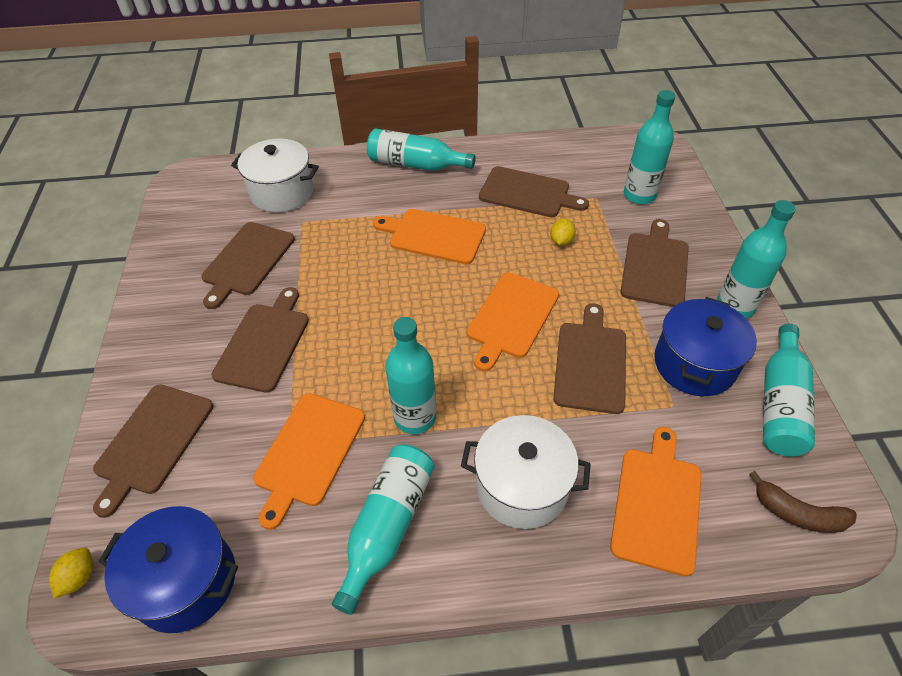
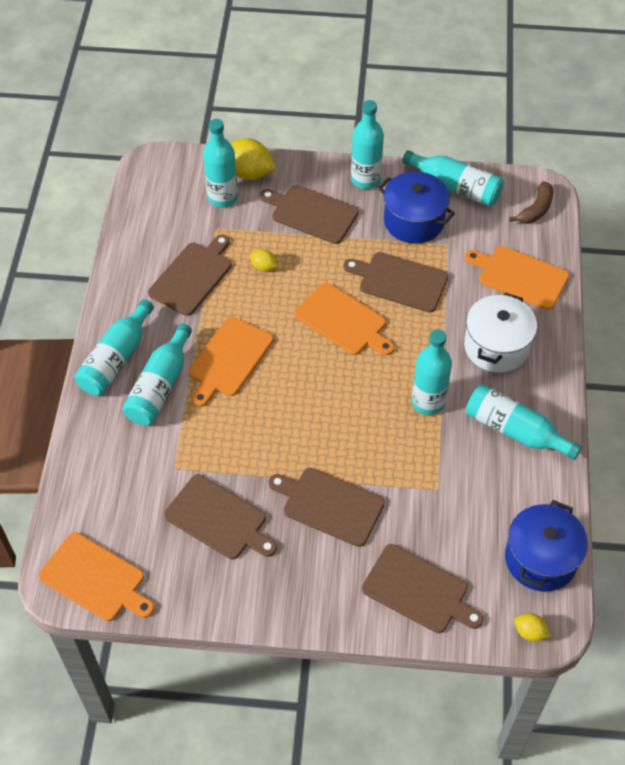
camera: 80 degrees left, 5 degrees up
(282, 192) = (120, 484): white pot -> none
(308, 452) = (447, 476): orange cutting board -> orange cutting board (95, 579)
(391, 196) = (160, 386): none -> turquoise bottle
(684, 208) = (248, 173): none -> yellow lemon

